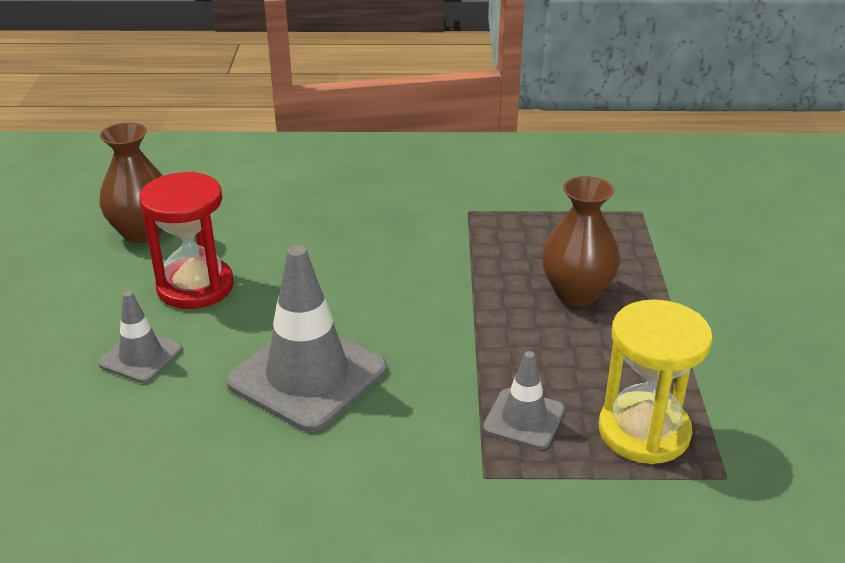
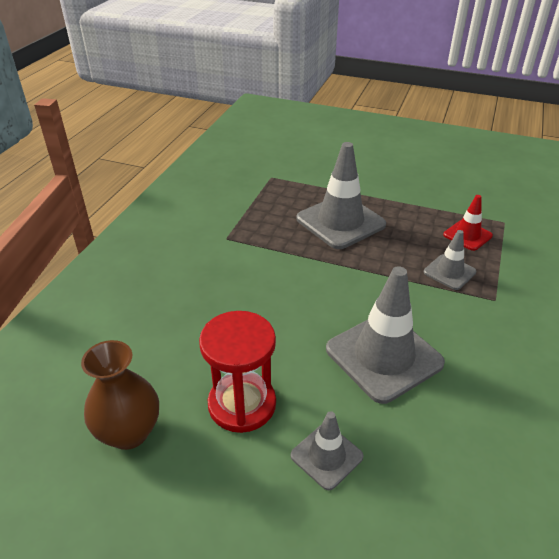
camera: 70 degrees left, 5 degrees up
(576, 293) = (340, 222): brown vase -> grey traffic cone
(644, 431) = (467, 235): yellow hourglass -> red traffic cone

